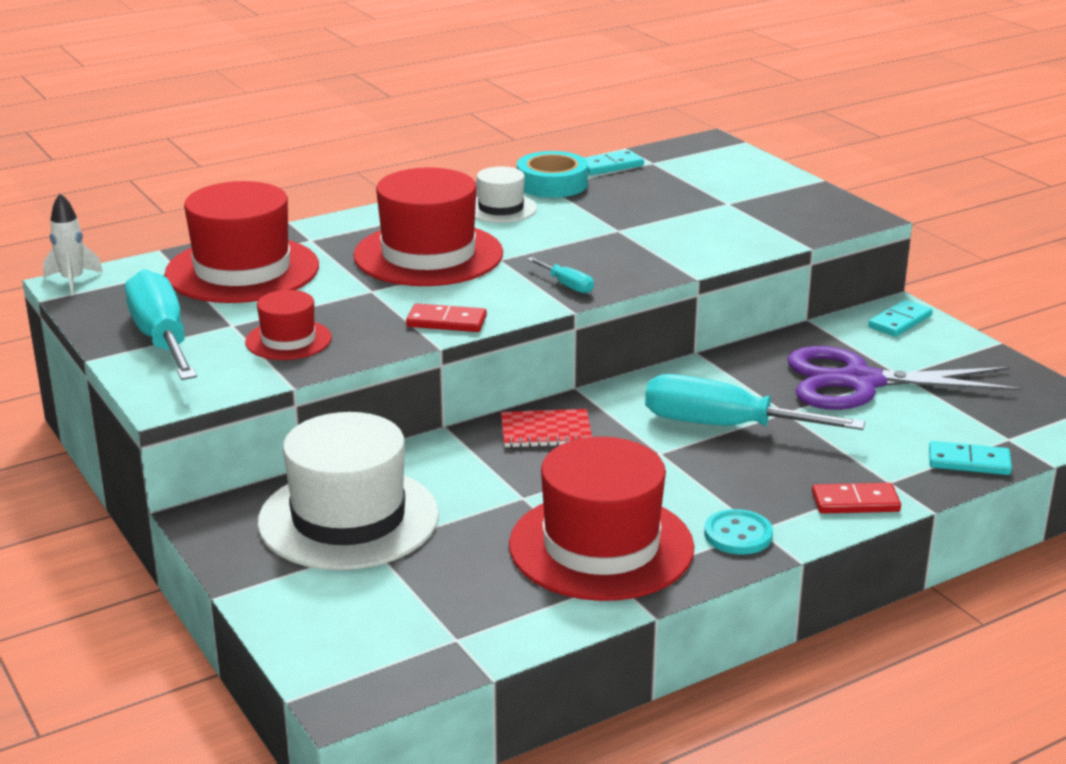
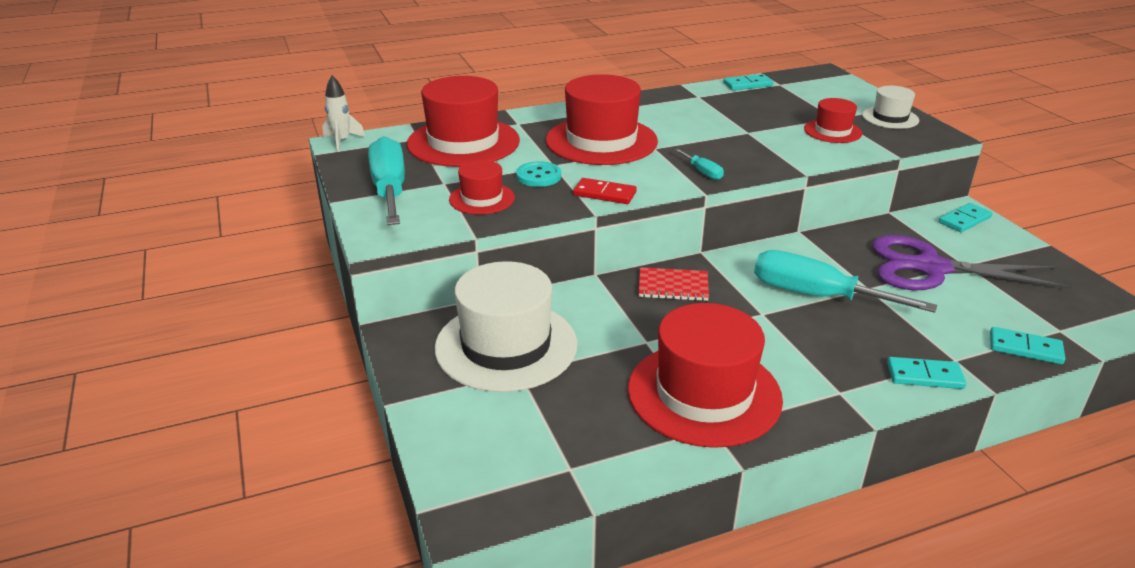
camera: 10 degrees right, 5 degrees up
(501, 208) = (661, 110): white hat -> white hat (890, 118)
(552, 184) = (702, 95): turquoise tape -> none
(726, 221) = (832, 131): none -> red hat
(738, 535) = (821, 396): turquoise button -> turquoise button (538, 176)
(855, 502) = (924, 376): red domino -> turquoise domino

